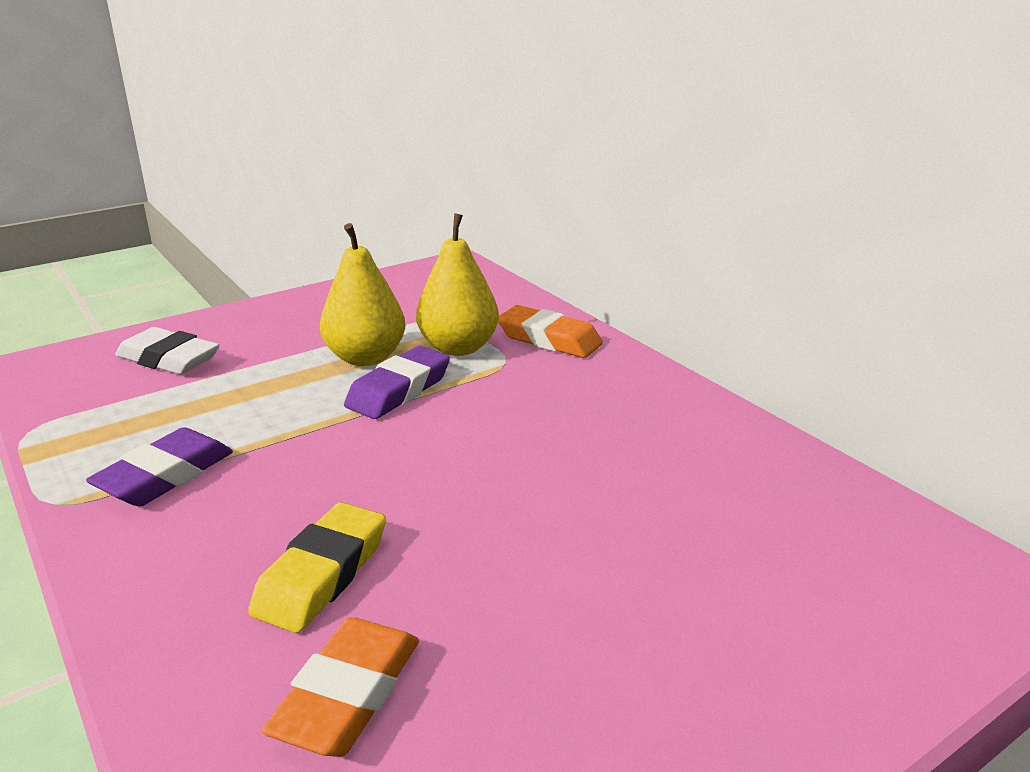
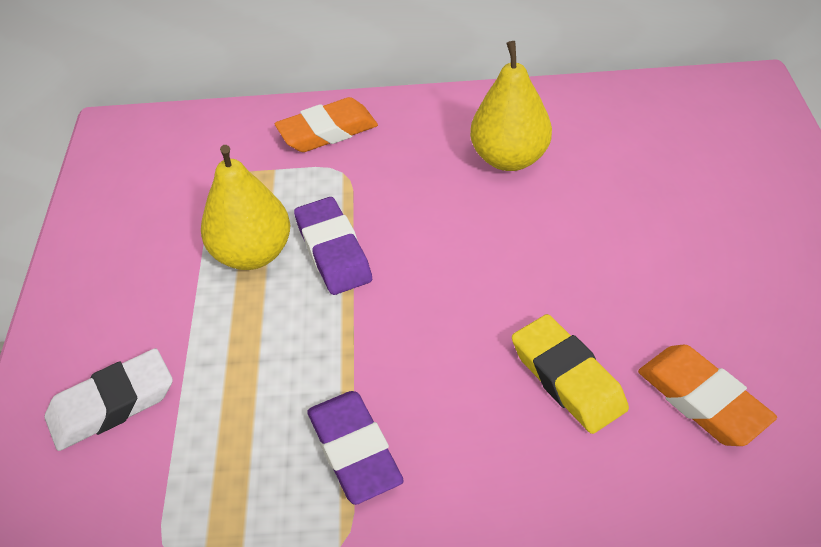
camera: 55 degrees left, 20 degrees up
(458, 348) = (291, 189): yellow pear -> yellow pear (509, 158)

